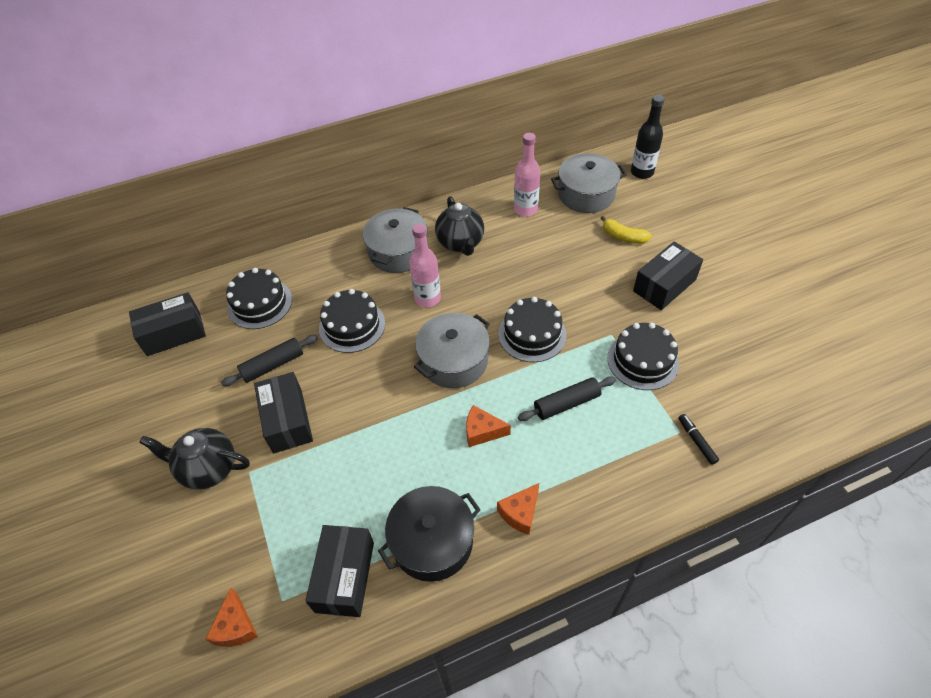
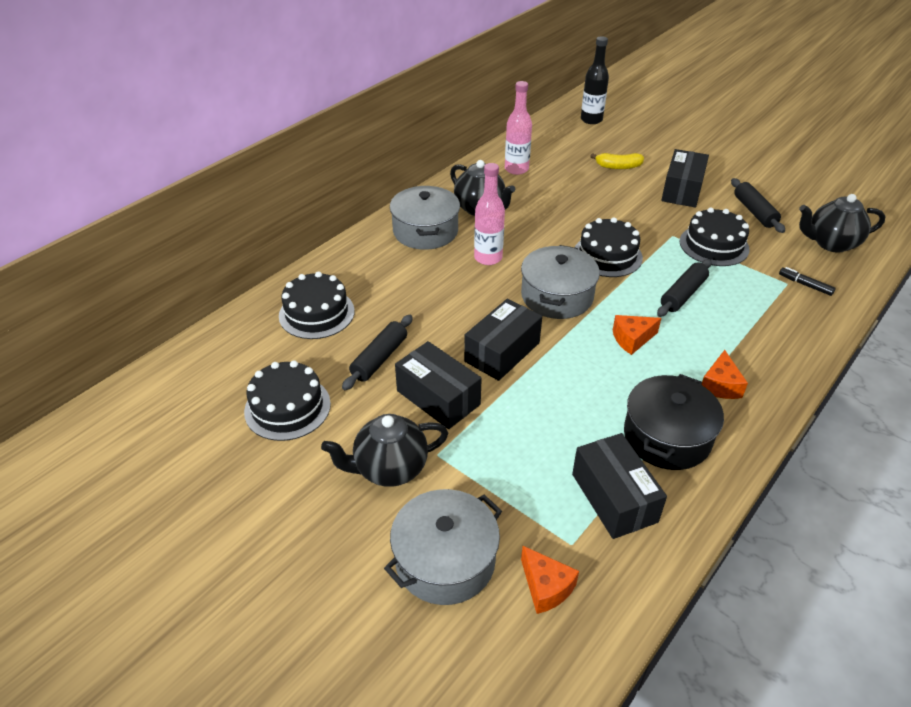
camera: 30 degrees left, 10 degrees down
(173, 333) = (238, 369): black box -> black box (502, 352)
(352, 325) = (433, 301): black cake -> black cake (287, 407)
(586, 194) = (559, 145): grey pot -> grey pot (445, 560)
(718, 336) = (754, 212): none -> black rolling pin
(768, 404) = (831, 243): none -> black teapot

